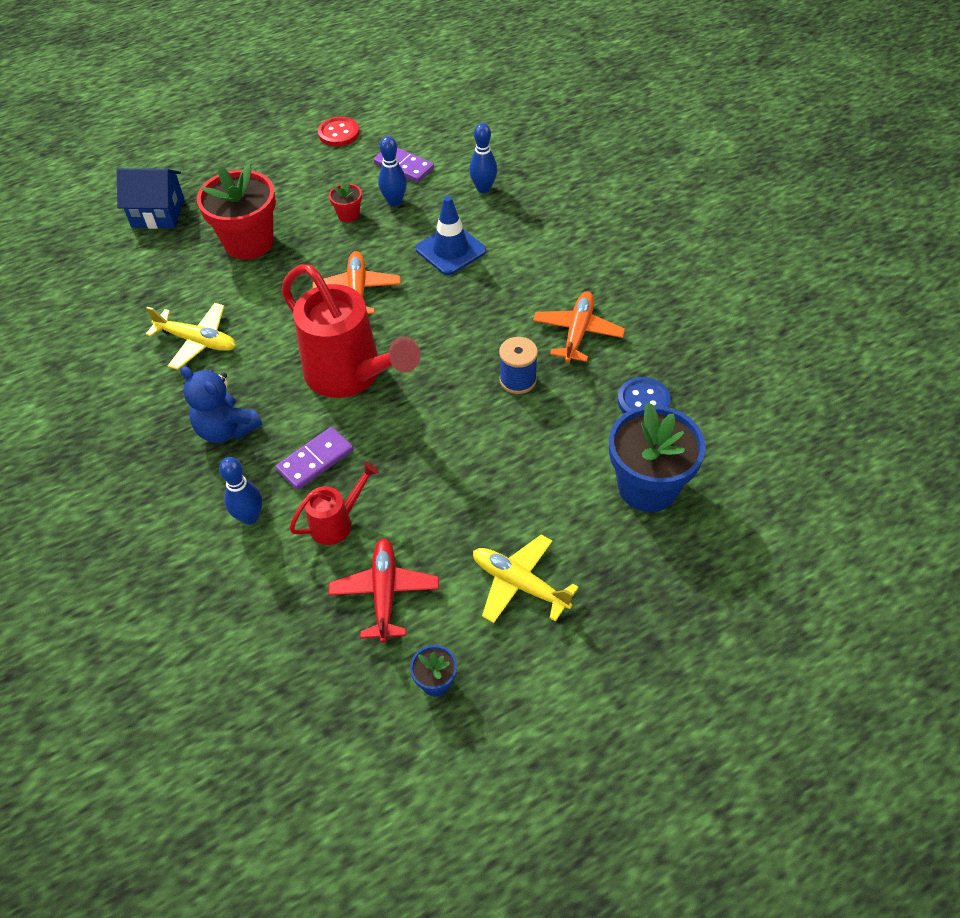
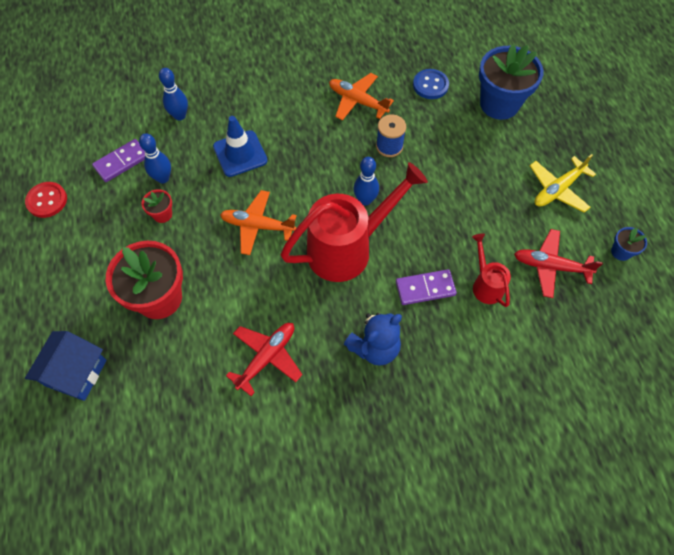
camera: 75 degrees left, 10 degrees up
(197, 341) = (267, 357): yellow plane -> red plane
(250, 517) = (467, 342): blue bowling pin -> blue bowling pin (365, 200)
(315, 460) = (425, 288): purple domino -> purple domino turned 75 degrees counterclockwise

